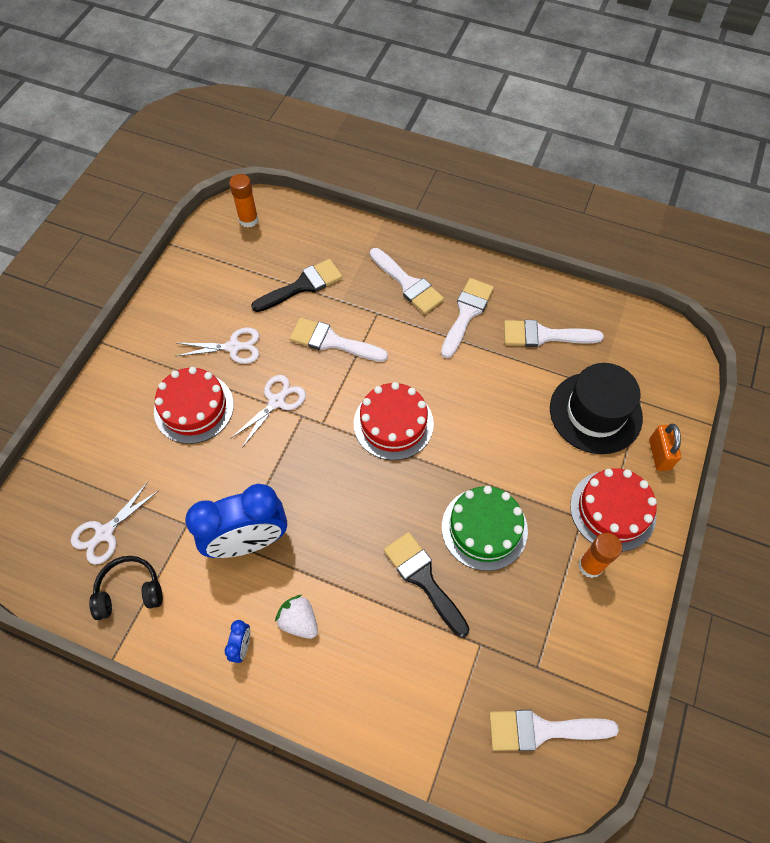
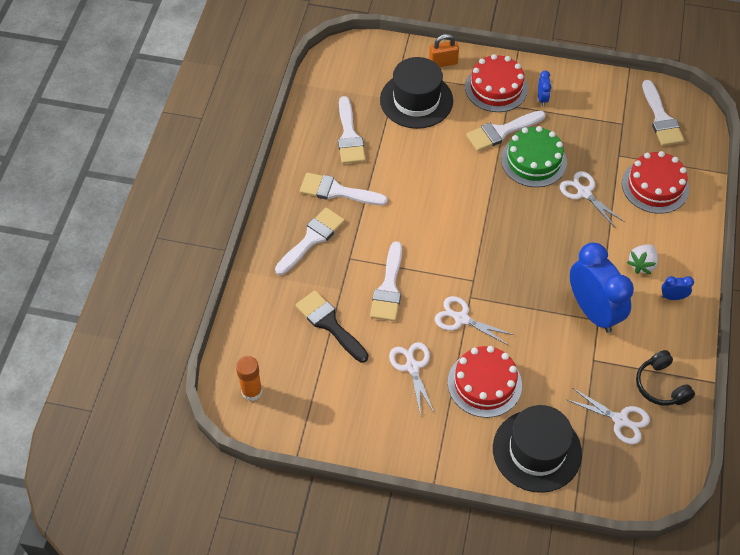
camera: 100 degrees left, 5 degrees down
(103, 440) = (537, 451): none -> black hat
(393, 423) = (460, 229): red cake -> red cake (655, 186)
(423, 579) = (584, 193): black brush -> white scissors
(536, 500) = (501, 132): none -> white brush
(590, 565) = (542, 98): orange glue stick -> blue clock

